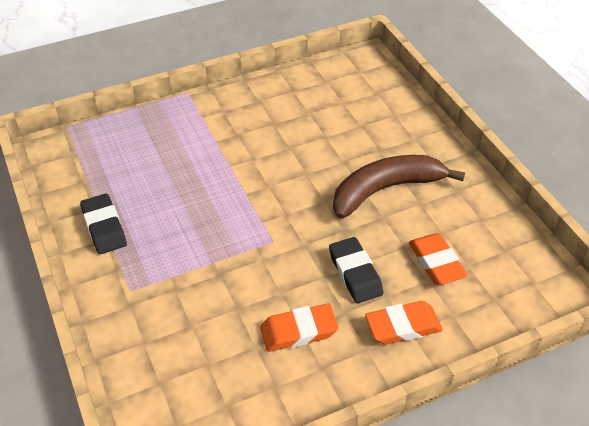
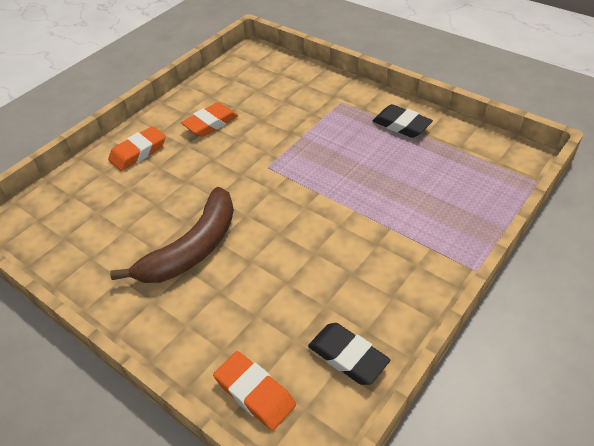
camera: 155 degrees right, 0 degrees up
(355, 273) = (188, 170): black eraser -> black eraser (348, 356)
(436, 262) = (124, 203): orange eraser -> orange eraser (255, 393)

